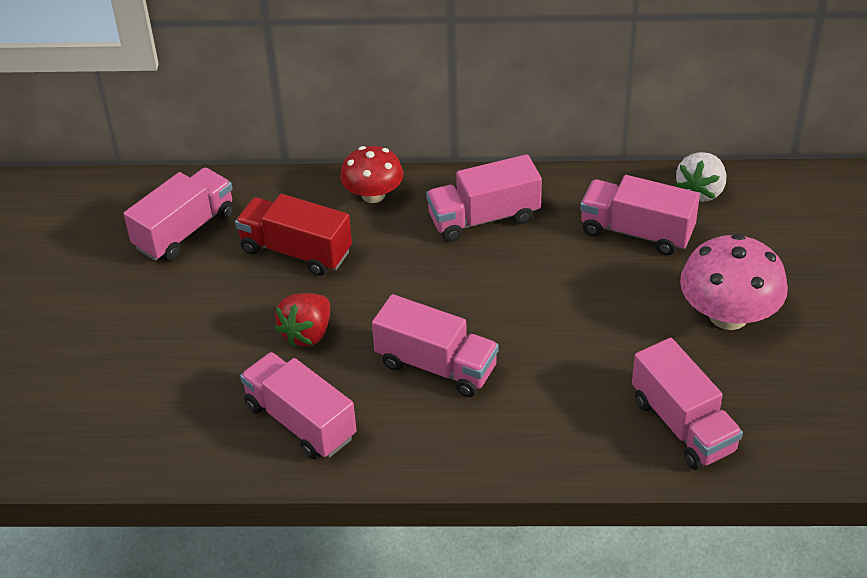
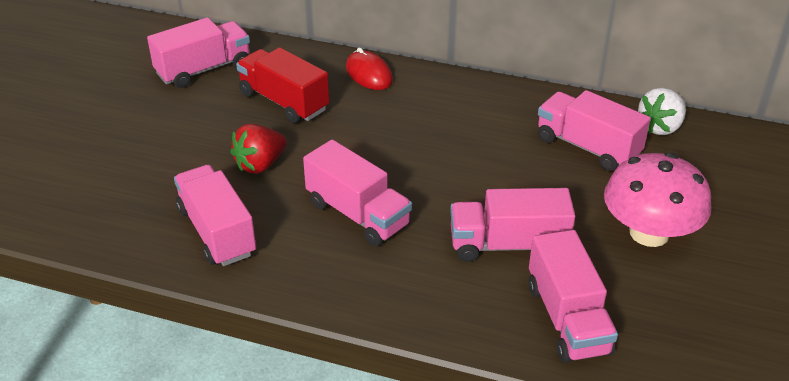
camera: 15 degrees right, 5 degrees down
(373, 195) = (369, 74): red mushroom -> red mouse
(484, 218) = (454, 109): pink truck -> pink truck (508, 245)

